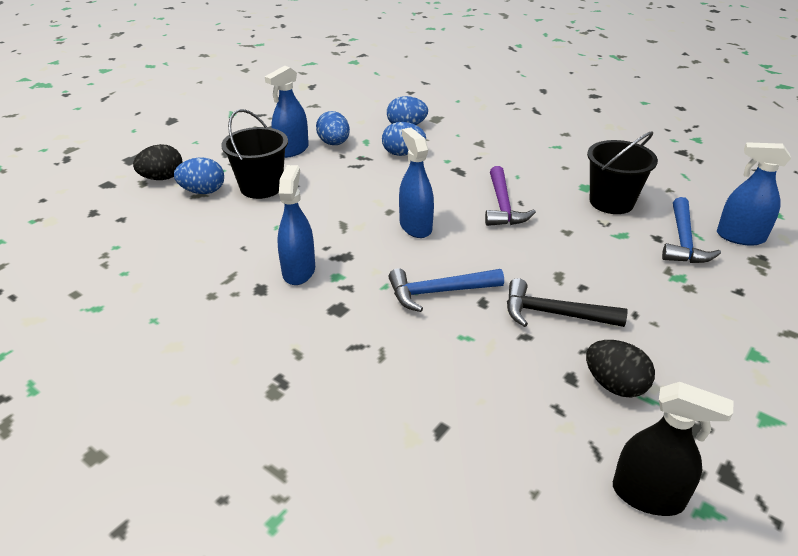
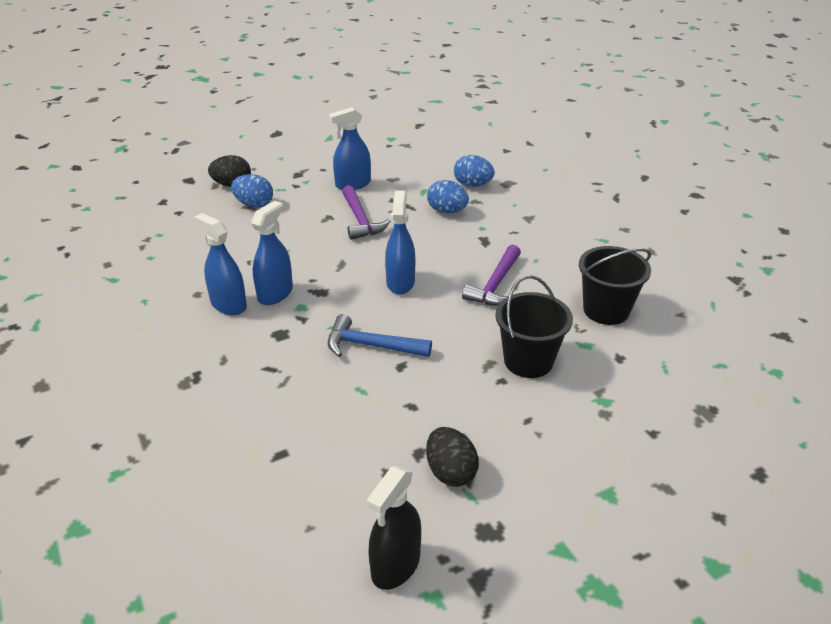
camera: 25 degrees right, 0 degrees up
(261, 187) = (302, 212): black bucket -> black bucket (528, 361)
(328, 180) = (360, 220): none -> purple hammer
(334, 143) = (393, 186): blue egg -> none
(554, 314) = (453, 395): black hammer -> none
(647, 495) = (395, 565): black spray bottle -> black spray bottle turned 75 degrees clockwise
(683, 241) = (643, 369): blue hammer -> none
(740, 237) = (709, 382): blue spray bottle -> blue spray bottle (228, 305)

